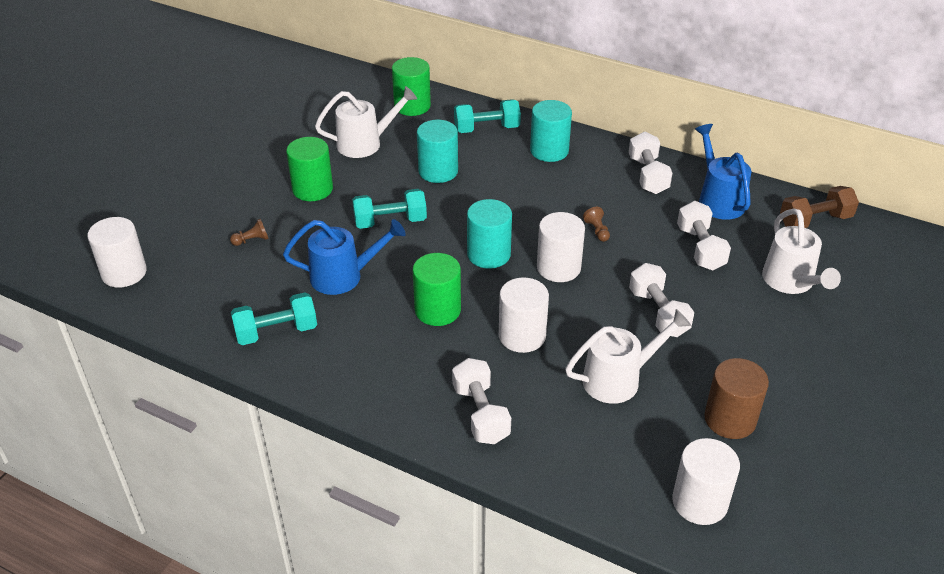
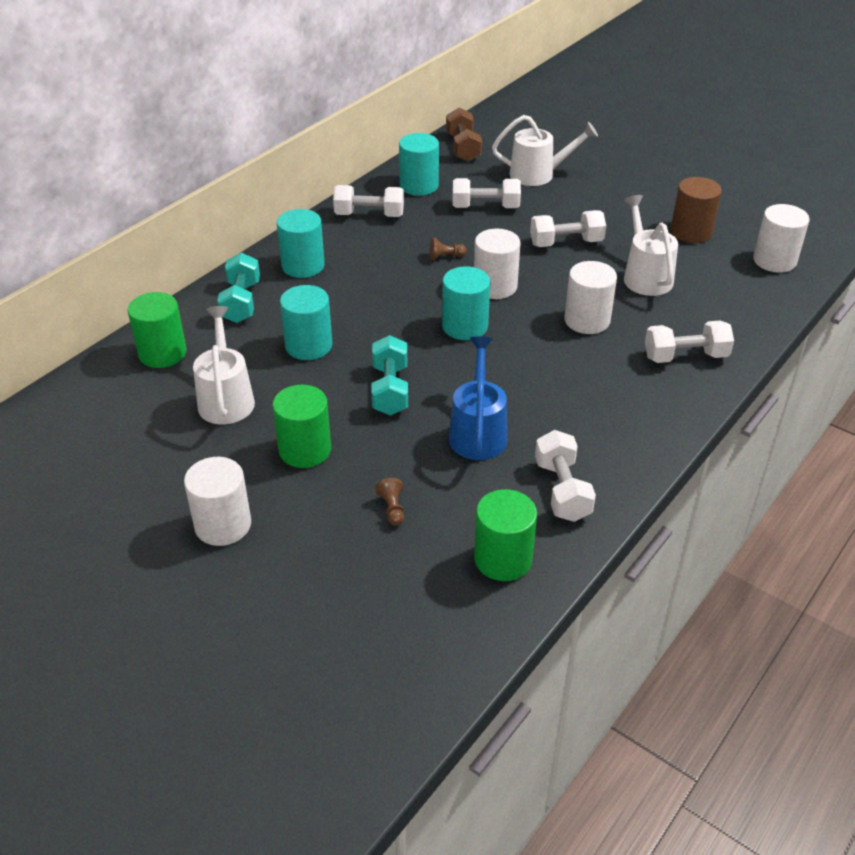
camera: 80 degrees left, 0 degrees up
(124, 273) = (427, 640): white cylinder -> white cylinder (223, 525)
(276, 332) = (562, 490): turquoise dumbbell -> white dumbbell
(437, 310) = (544, 368): green cylinder -> green cylinder (503, 559)
(718, 199) = (419, 186): blue watering can -> turquoise cylinder

